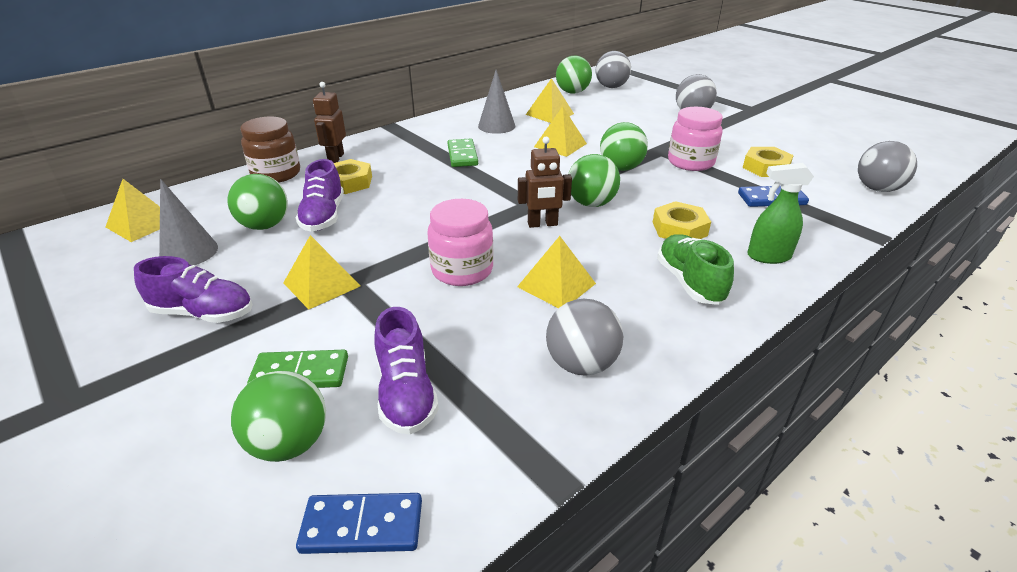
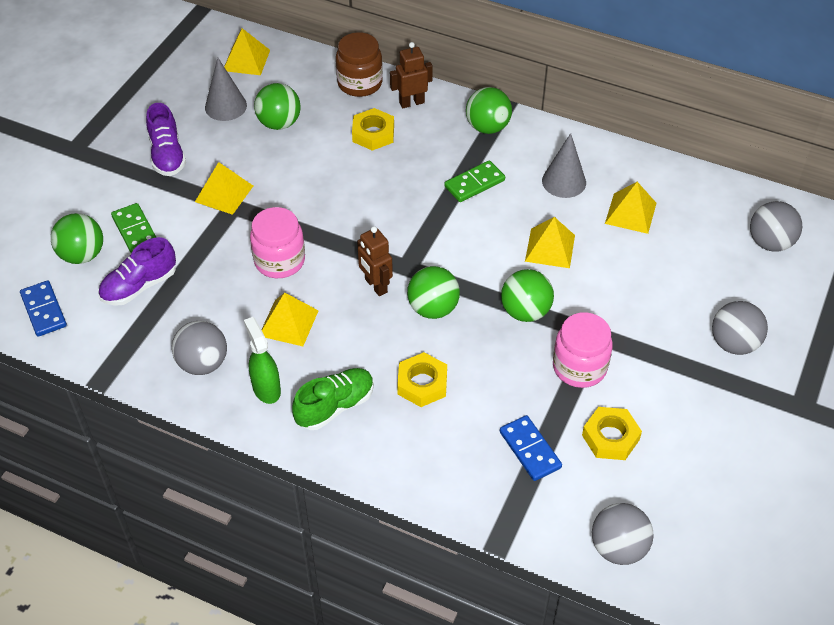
camera: 65 degrees right, 15 degrees up
(323, 216) = (310, 148): purple shoe -> none
(572, 92) = (718, 212): green ball -> green ball (487, 127)
(768, 256) = (407, 457): green spray bottle -> green spray bottle (266, 388)

